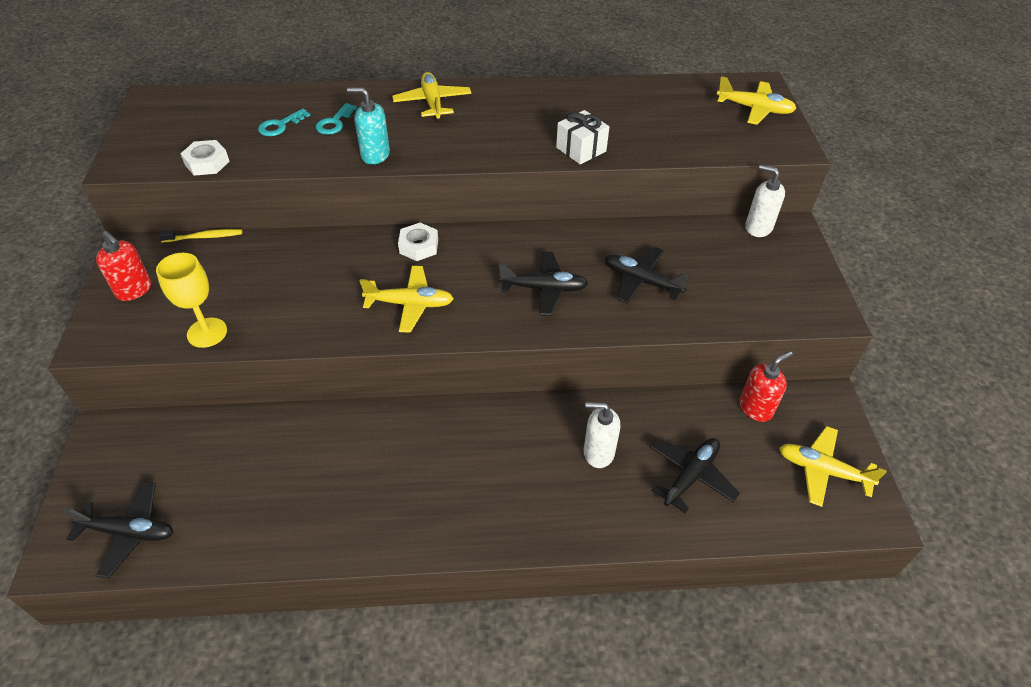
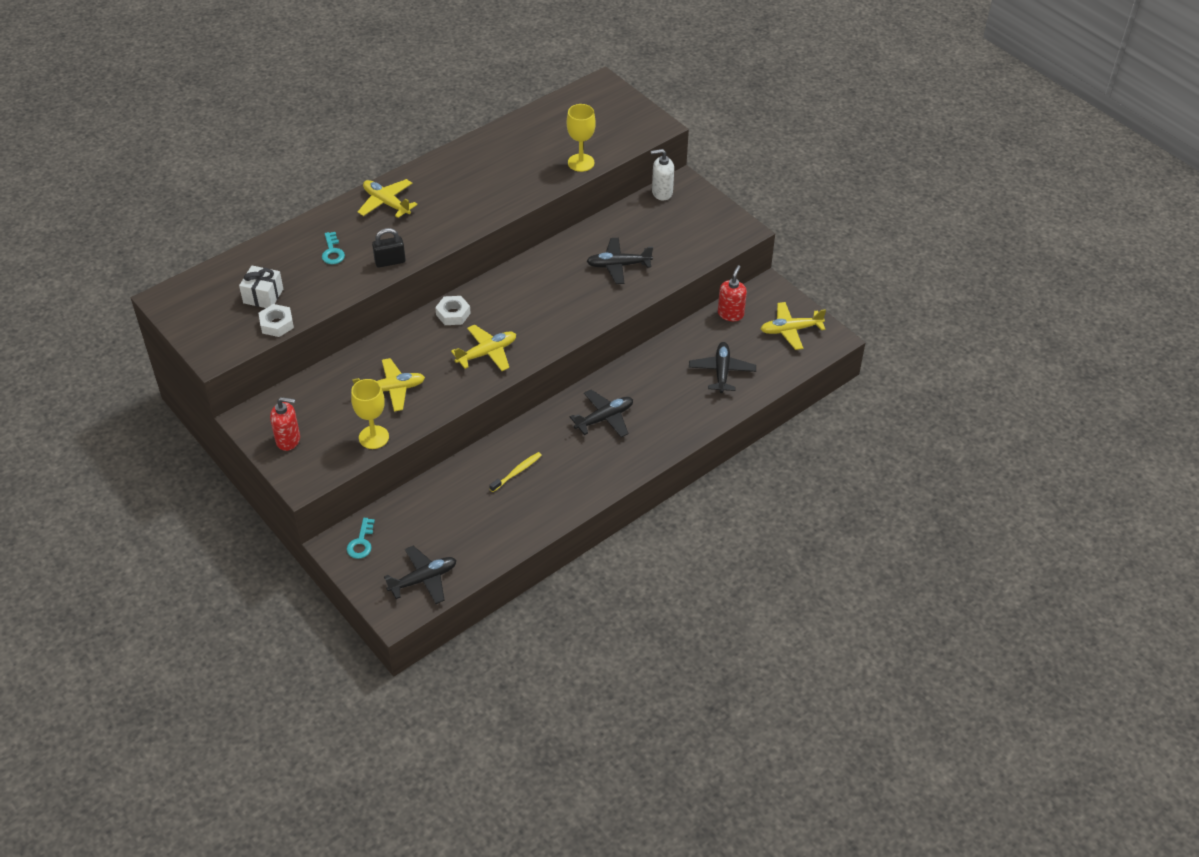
camera: 35 degrees left, 0 degrees up
(204, 237) = (293, 383): yellow toothbrush -> yellow toothbrush (517, 472)
(280, 125) = (295, 272): turquoise key -> turquoise key (361, 542)
(375, 155) = (390, 261): turquoise soap dispenser -> black padlock
(544, 289) = (562, 300): black plane -> black plane (604, 418)
(581, 149) = (525, 191): white gift -> white gift (263, 296)
(598, 452) = (660, 387): white soap dispenser -> none
(669, 147) = (581, 163): none -> yellow goblet
(754, 109) = (612, 107): yellow plane -> yellow plane (391, 390)

